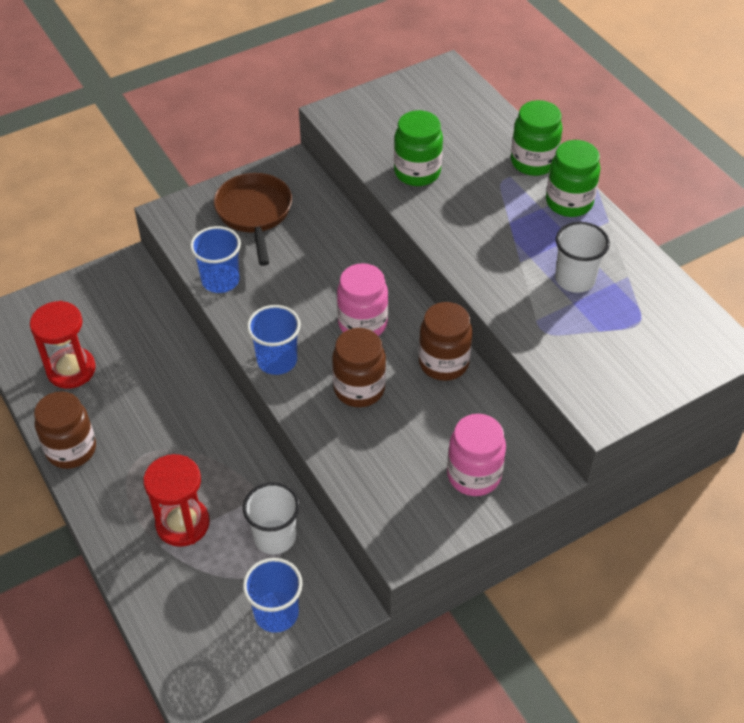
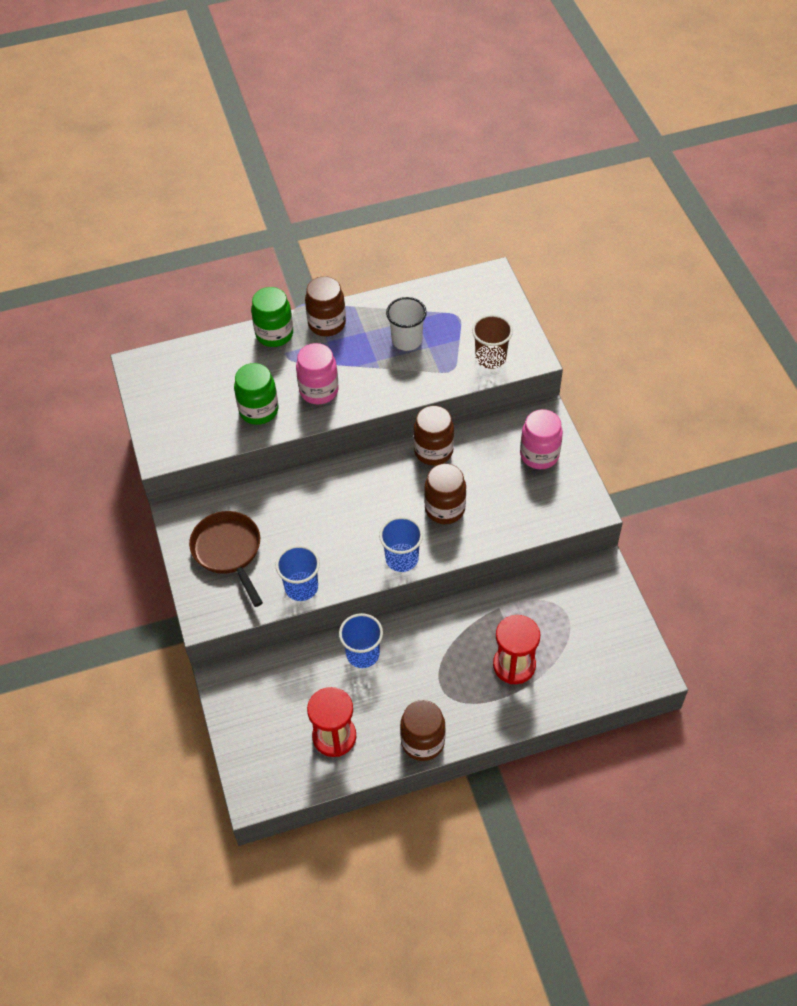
camera: 75 degrees left, 5 degrees up
(254, 213) = (228, 551): brown pan -> brown pan turned 60 degrees clockwise
(275, 537) = (538, 604): white cup -> none
(276, 613) = (603, 613): blue cup -> blue cup (363, 654)
(362, 324) = (380, 495): pink jar -> pink jar (319, 390)
(569, 202) = (327, 324): green jar -> brown jar
(581, 368) = (490, 358): none -> brown cup

